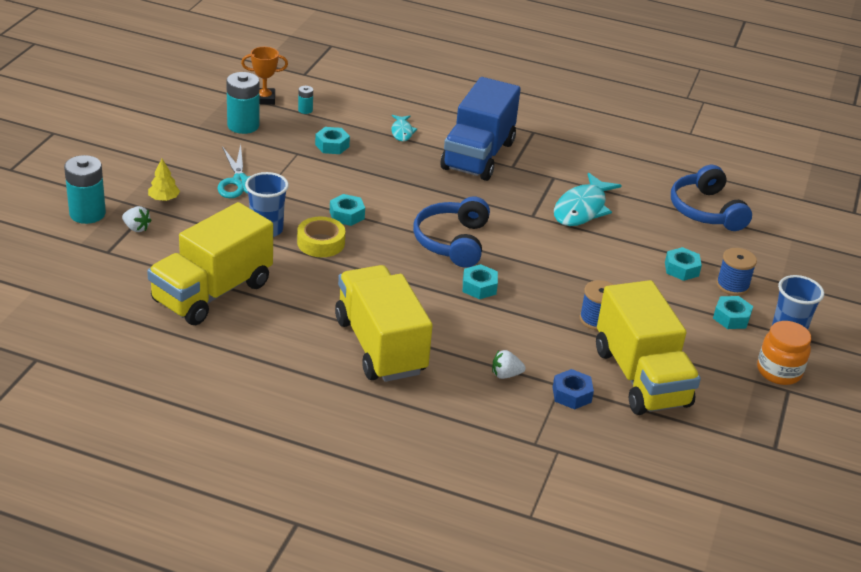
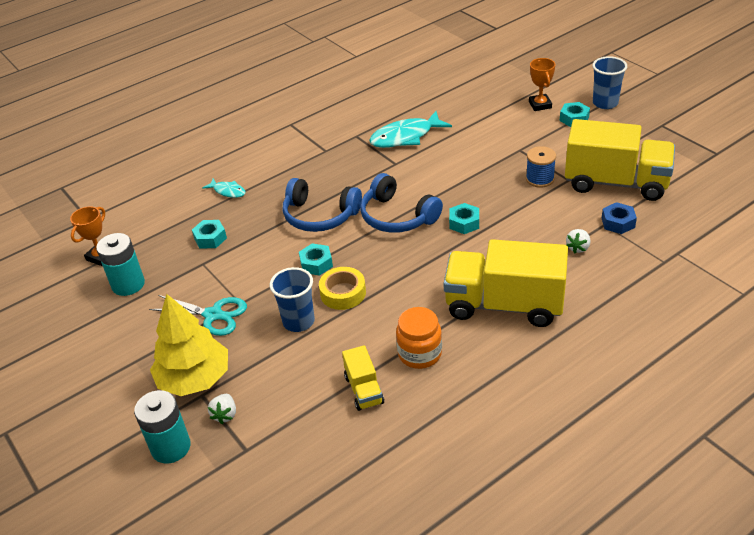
camera: 50 degrees left, 5 degrees up
(136, 228) = (225, 415): white strawberry -> white strawberry turned 120 degrees clockwise
(164, 199) = (195, 378): yellow tree -> yellow tree, size x2.29
(212, 292) = (364, 390): yellow truck -> yellow truck, size x0.47
(305, 110) = (143, 237): turquoise battery -> none
(478, 155) = (296, 162): blue truck -> none
(582, 209) = (405, 137): turquoise fish -> turquoise fish turned 90 degrees clockwise
(681, 269) = (507, 119): turquoise nut -> none
(706, 210) = (450, 84): blue headphones -> blue headphones (320, 216)
(732, 285) = (540, 105): blue spool -> orange trophy
(779, 371) = (641, 121): orange jar -> orange jar (420, 354)

